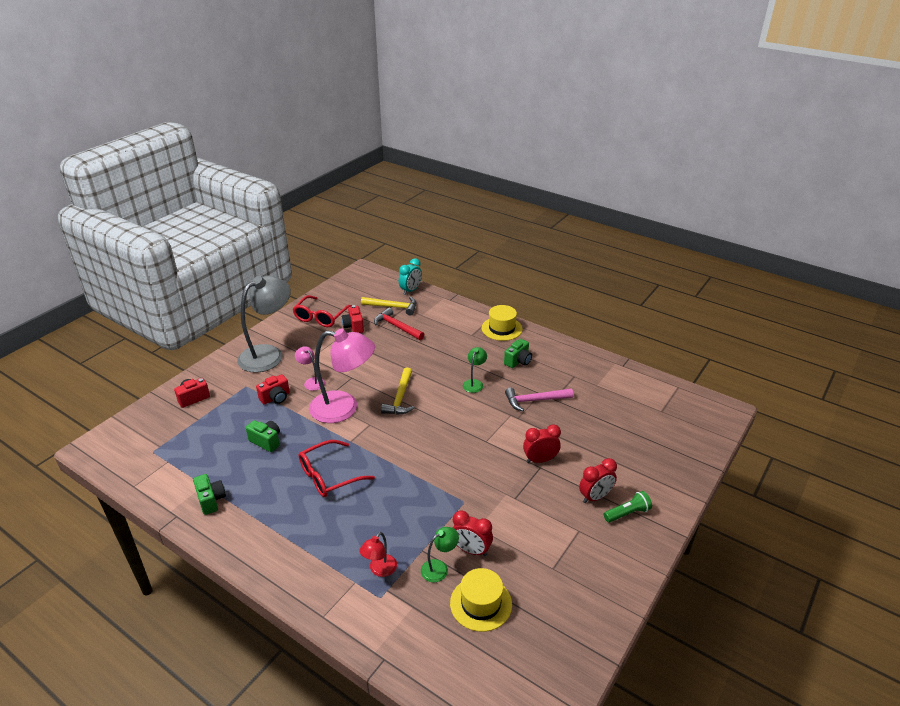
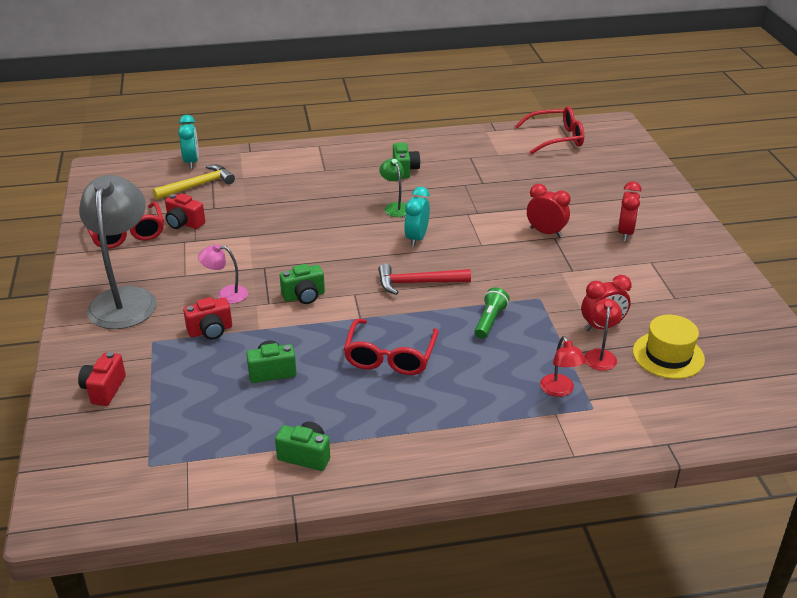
camera: 45 degrees left, 0 degrees up
(275, 398) = (210, 331): red camera -> red camera turned 60 degrees clockwise
(344, 408) = (304, 296): pink lamp -> green camera
(397, 327) = (234, 200): red hammer -> red hammer (418, 283)
(400, 398) = (346, 256): yellow hammer -> none
(439, 568) = (600, 355): green lamp -> red lamp
(455, 412) = (416, 238): none -> turquoise clock
(502, 328) = (345, 151): yellow hat -> none
(535, 400) = (469, 192): pink hammer -> none
(540, 460) = (546, 232): red clock -> red clock turned 90 degrees clockwise
(627, 513) = (662, 229): green flashlight -> green flashlight (490, 321)
(658, 396) = (556, 138): none -> red glasses

